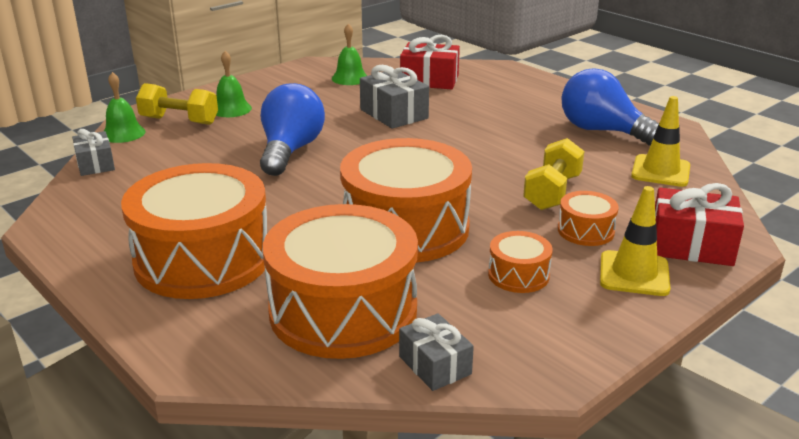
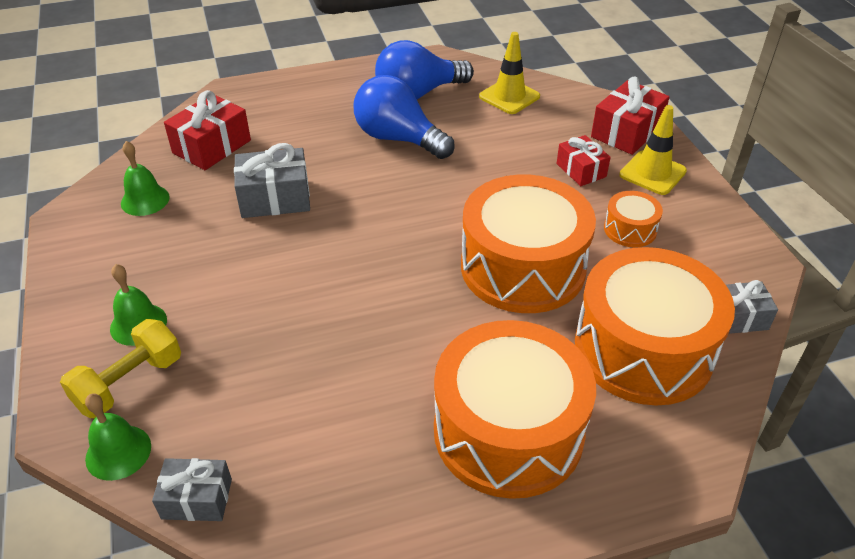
camera: 65 degrees left, 15 degrees up
(290, 150) = (302, 301): blue light bulb -> blue light bulb (398, 138)
(552, 192) = (509, 162): yellow dumbbell -> none
(585, 231) = (581, 170): orange drum -> red gift

